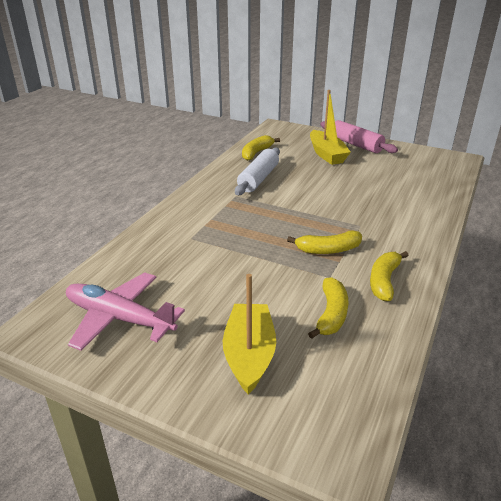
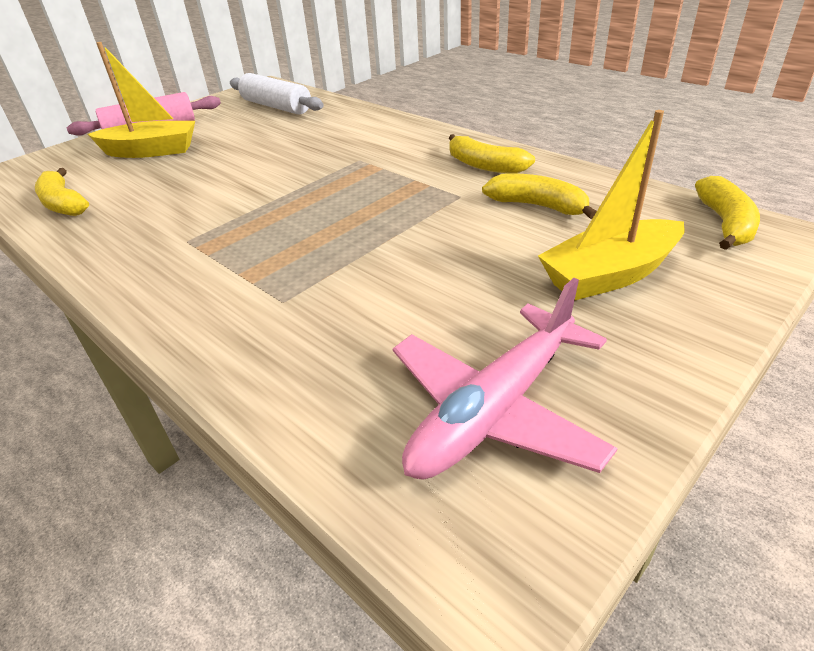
camera: 70 degrees left, 5 degrees up
(249, 355) = (609, 275): yellow boat -> yellow boat turned 45 degrees counterclockwise
(258, 179) = (155, 213): white rolling pin -> white rolling pin (276, 106)
(328, 250) = (400, 187): yellow banana -> yellow banana (725, 224)

